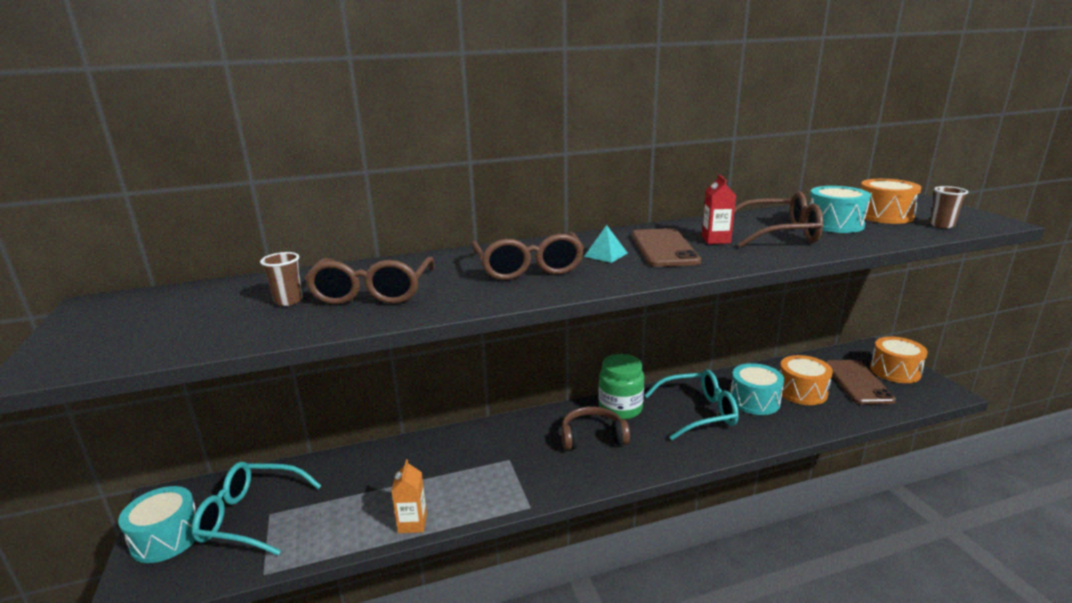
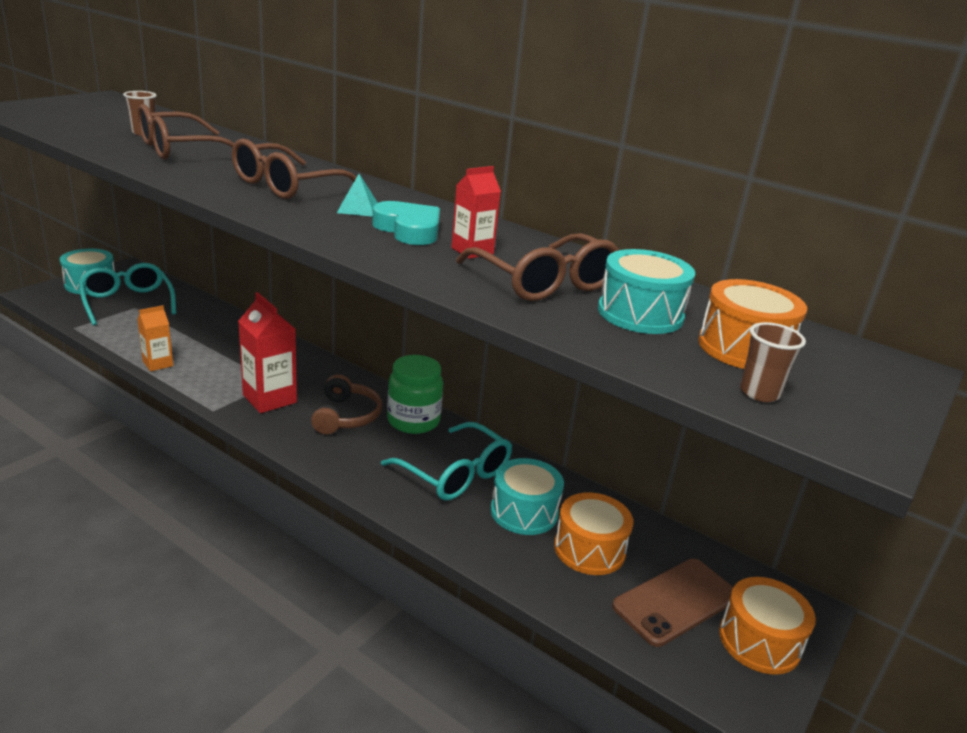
camera: 50 degrees right, 5 degrees up
(536, 469) = (269, 399): none -> red carton
(592, 437) = (346, 416): brown headphones -> brown headphones turned 45 degrees clockwise
(663, 248) = (409, 230): brown phone -> turquoise heart

